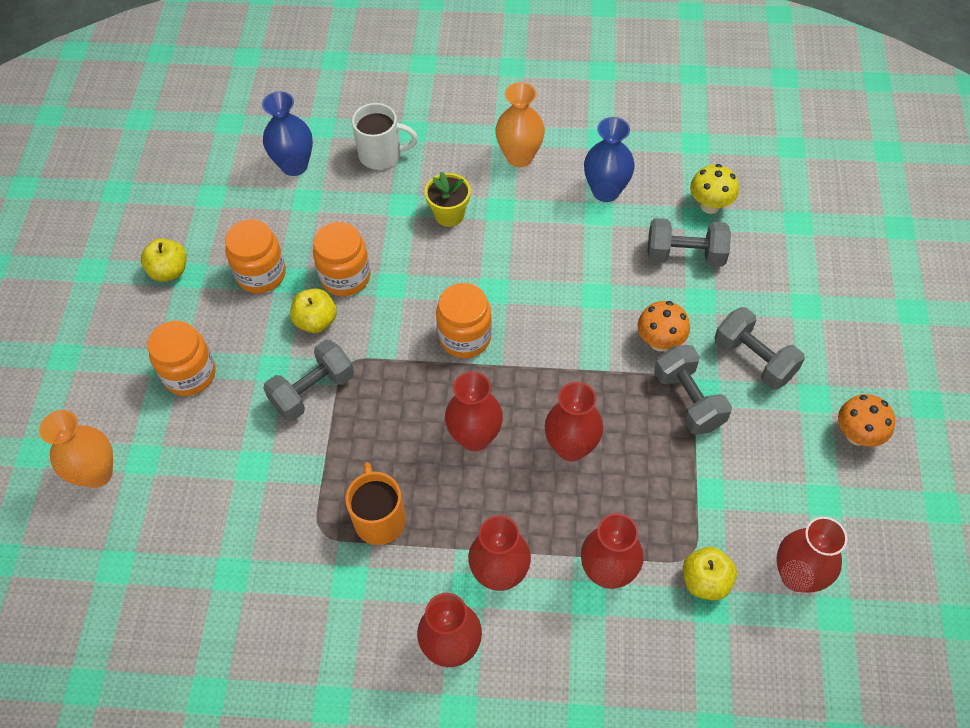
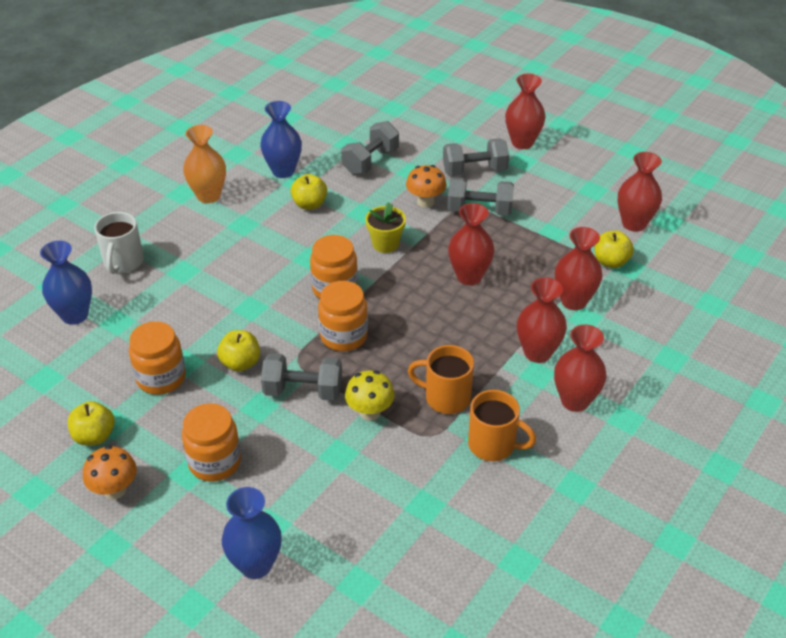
camera: 60 degrees left, 15 degrees down
(97, 473) = (256, 565): orange vase -> blue vase
(313, 391) = (303, 391): grey dumbbell -> grey dumbbell turned 75 degrees counterclockwise
(342, 596) = (493, 445): none -> orange mug
(345, 277) = (216, 330): orange jar -> orange jar (343, 336)
(381, 154) = (123, 262): white mug -> white mug turned 150 degrees clockwise
(449, 214) = (220, 251): yellow flower pot -> yellow flower pot (385, 244)
(475, 437) = (421, 319): red vase -> red vase (522, 142)
(572, 243) = (309, 204): none -> yellow apple
(710, 205) = (343, 134): yellow mushroom -> yellow mushroom (370, 412)
(857, 435) = (560, 157): orange mushroom -> orange mushroom (115, 490)

